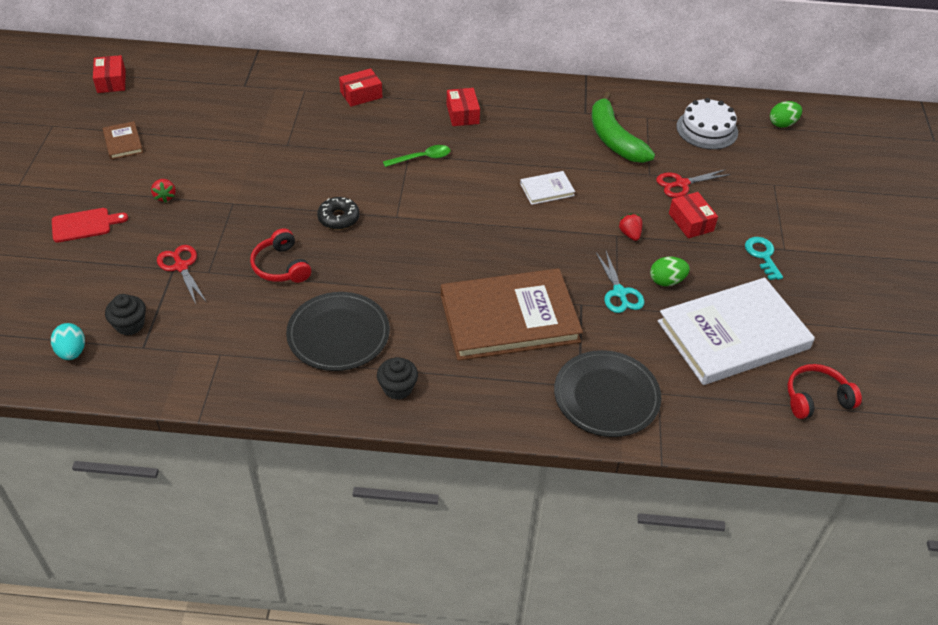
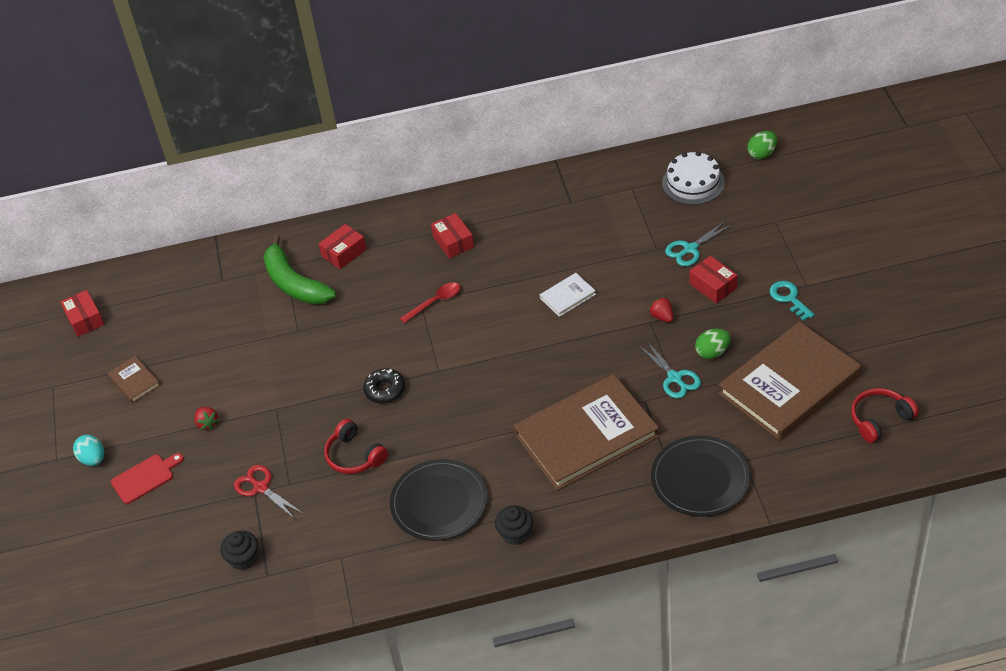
camera: 10 degrees left, 0 degrees up
(72, 352) = (204, 601): turquoise egg -> turquoise egg (93, 459)
(422, 158) = (435, 302): green spoon -> red spoon
(614, 139) = (610, 222): green banana -> green banana (294, 283)
(681, 184) = (690, 249): red scissors -> turquoise scissors
(733, 335) = (789, 385): white book -> brown book

